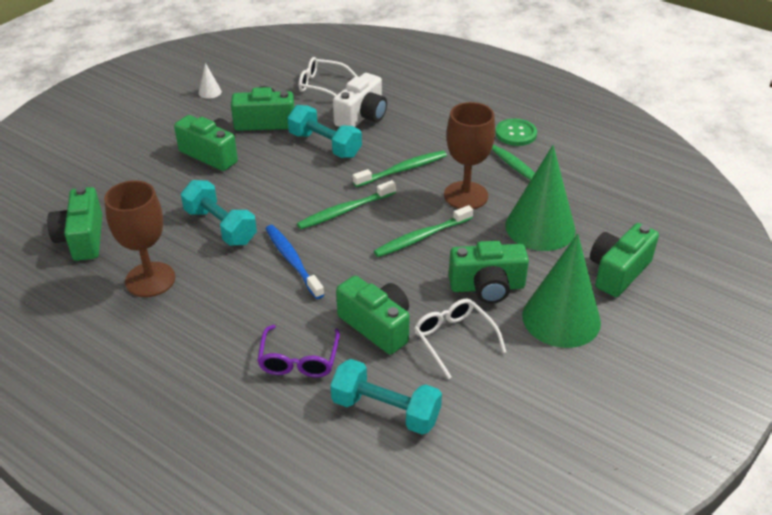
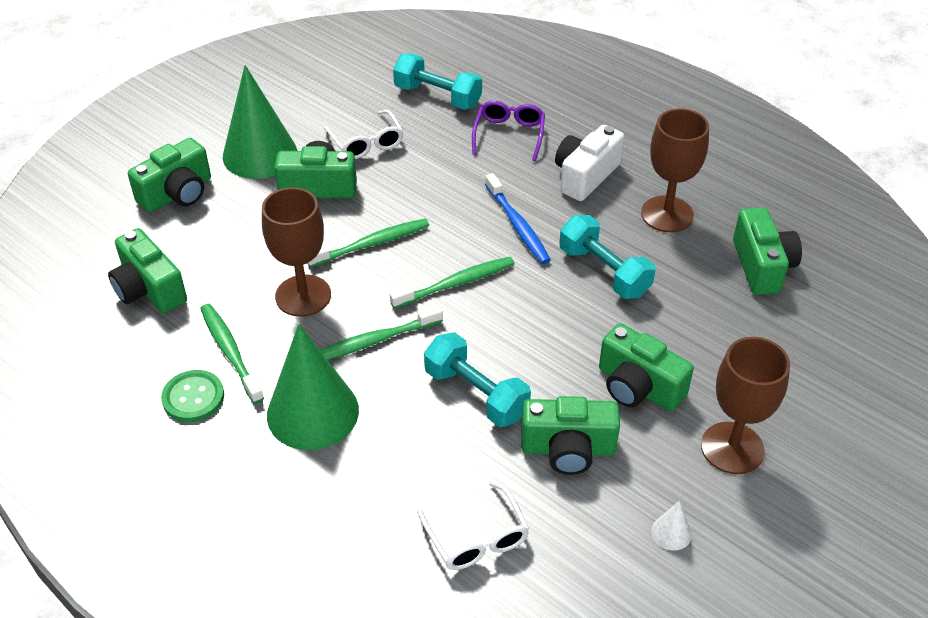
camera: 175 degrees left, 5 degrees up
(158, 128) = (732, 448): none -> brown goblet
(321, 85) = (476, 538): white glasses -> white glasses turned 45 degrees clockwise
(362, 116) = (415, 451): white camera -> white camera (585, 176)
(377, 326) = (435, 158): green camera -> green camera (149, 289)
(540, 227) = (233, 247): green cone -> green cone (312, 412)

